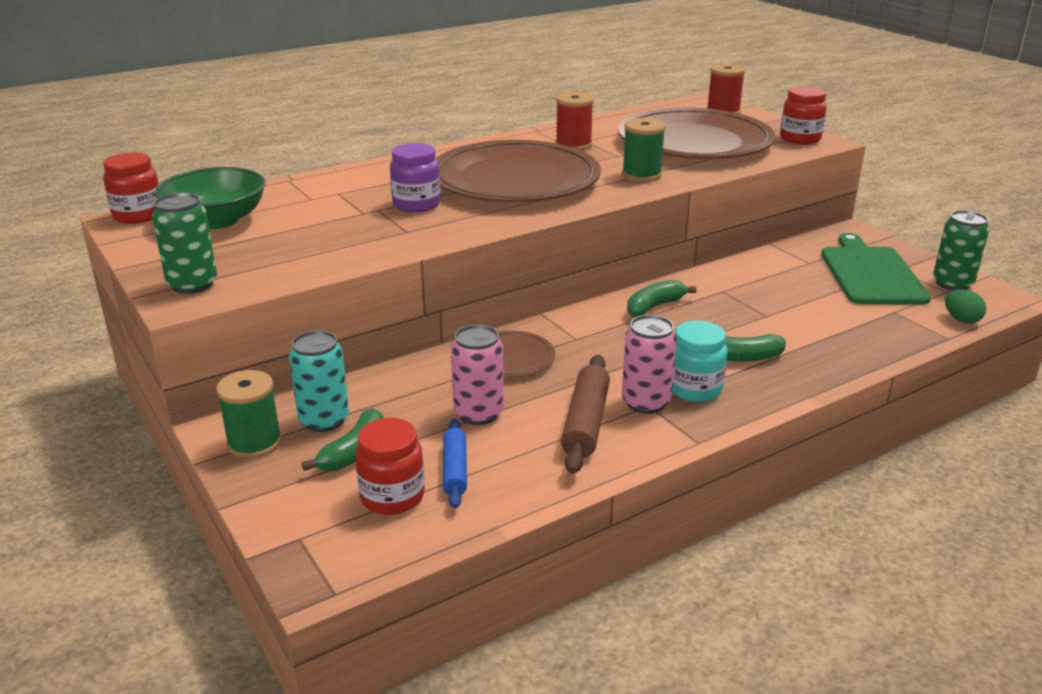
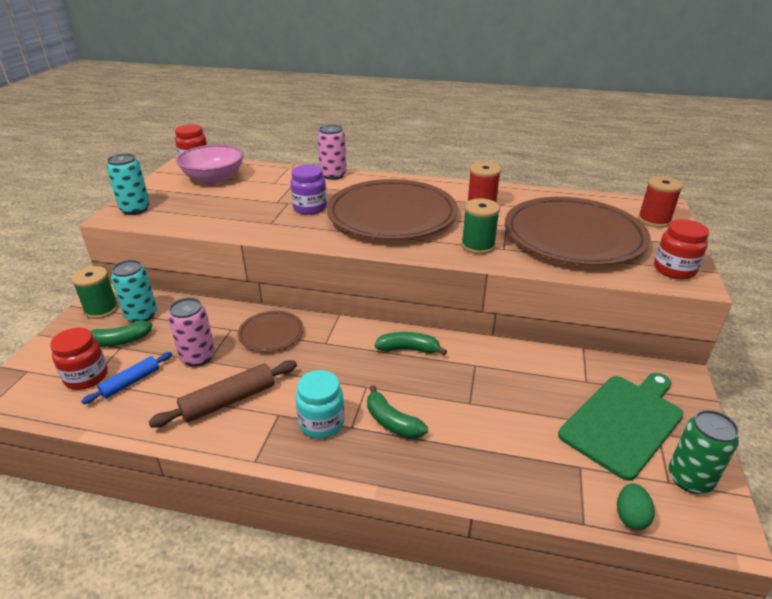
camera: 45 degrees right, 5 degrees up
(192, 285) = (135, 209): green can -> turquoise can
(216, 220) = (214, 178): green bowl -> pink bowl
(645, 402) = (280, 411): pink can -> pink can (333, 175)

